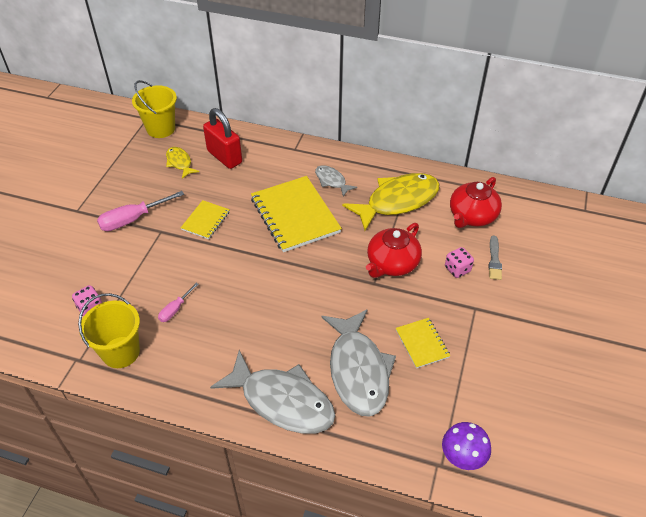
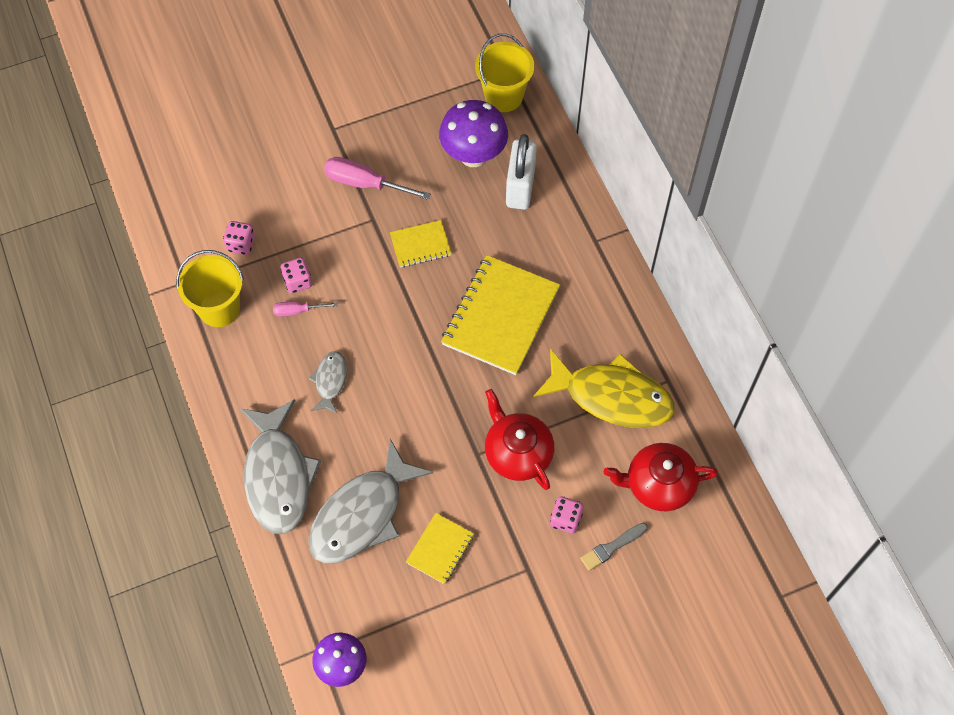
camera: 50 degrees right, 15 degrees up
(155, 295) = (297, 281): none -> pink dice
(179, 163) = (473, 155): yellow fish -> purple mushroom
(224, 157) = (520, 187): red padlock -> white padlock
(332, 181) = (581, 312): grey fish -> grey fish (330, 381)
(392, 264) = (517, 453): red teapot -> red teapot turned 60 degrees clockwise

